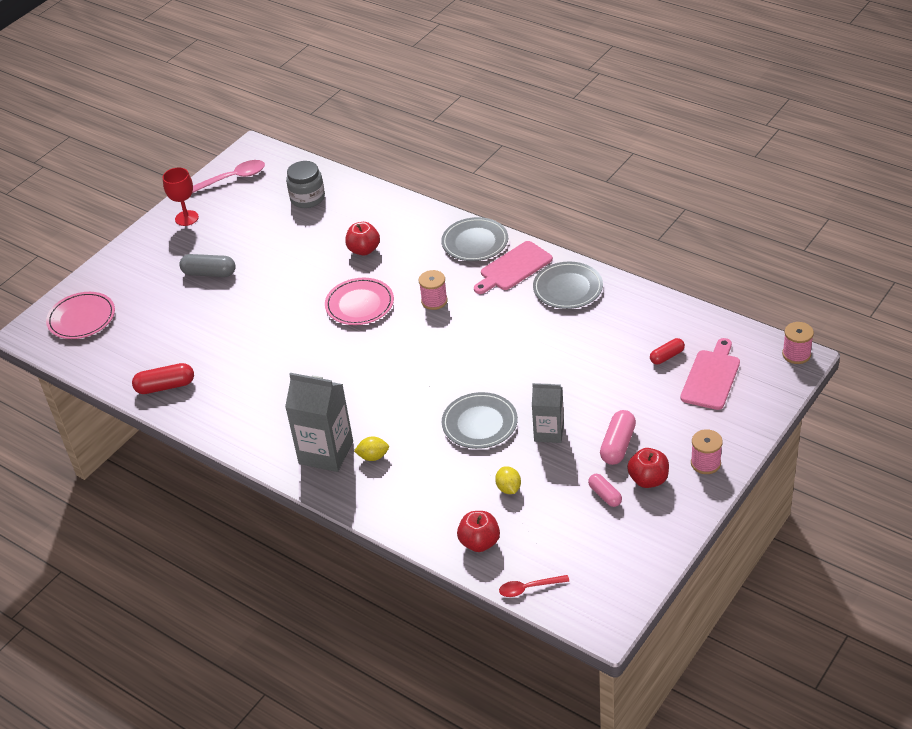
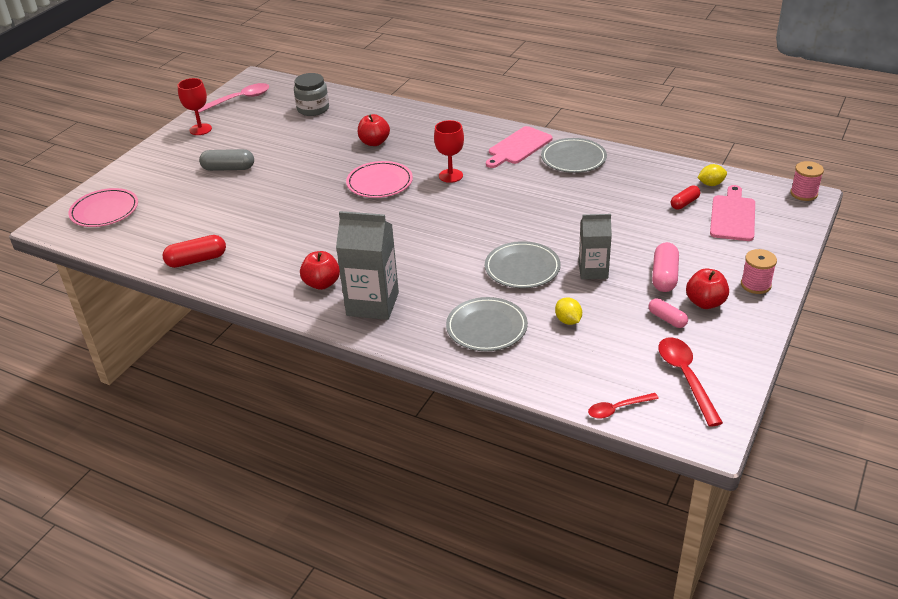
camera: 10 degrees left, 5 degrees down
(373, 456) = (422, 304): yellow lemon -> yellow lemon (711, 184)
(434, 301) = (450, 176): pink spool -> red goblet
(475, 242) = (477, 131): grey plate -> grey plate (486, 327)
(479, 542) = (553, 371): red apple -> red apple (322, 283)
(602, 561) = (686, 377): none -> red spoon

